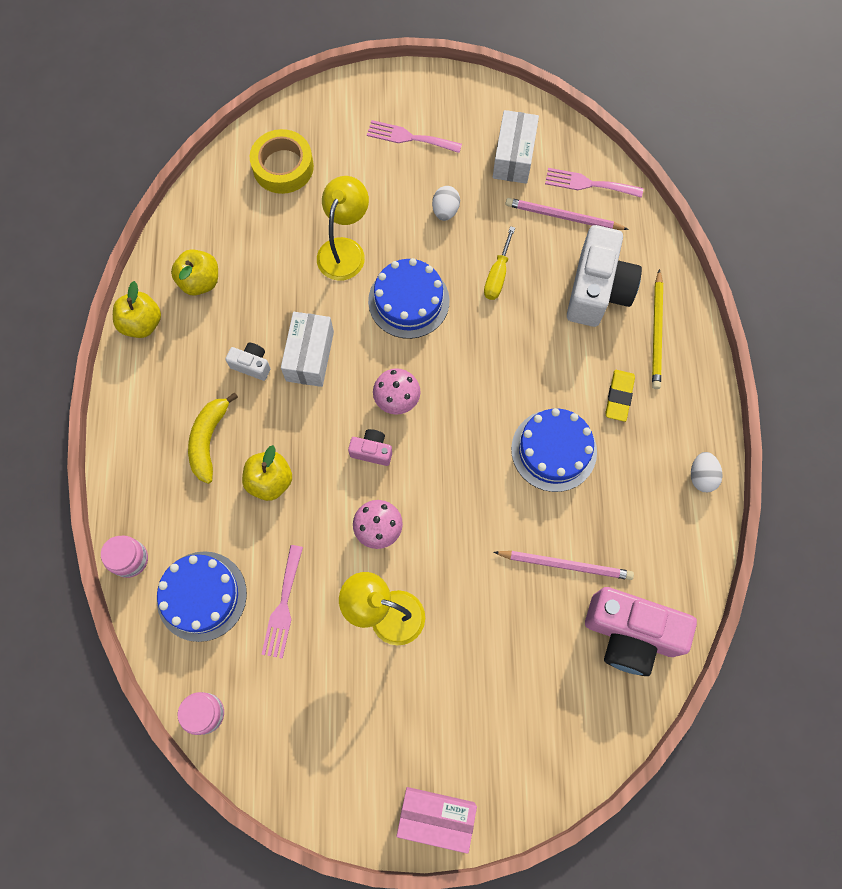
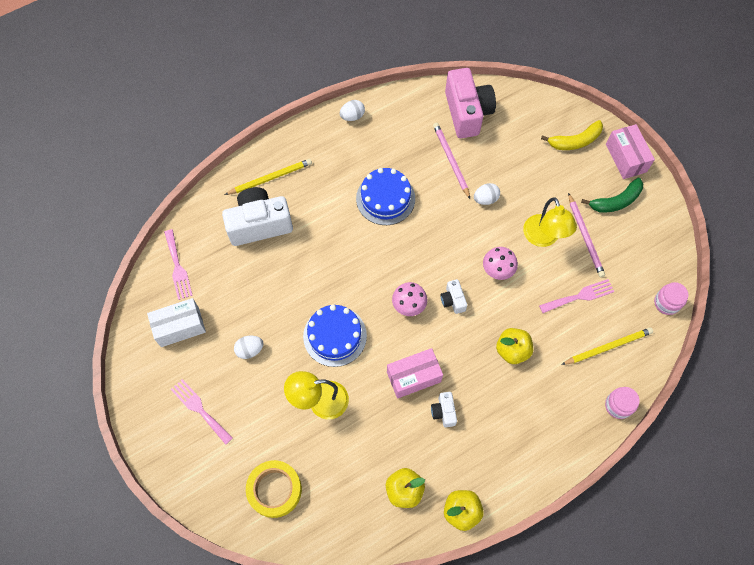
camera: 120 degrees left, 5 degrees down
(201, 596) = (607, 347): blue cake -> yellow pencil
(209, 440) = (512, 407): yellow banana -> yellow banana (575, 141)
(310, 356) = (413, 377): white box -> pink box
(372, 451) = (453, 300): pink camera -> white camera
(380, 751) = (615, 201): none -> green banana
(409, 137) = (199, 409): pink fork -> pink fork turned 150 degrees clockwise
(483, 574) = (485, 199): none -> white egg
(497, 275) = (282, 290): yellow screwdriver -> none
(563, 217) = (213, 270): pink pencil -> pink pencil (585, 236)
(619, 397) = (328, 179): yellow eraser -> none

